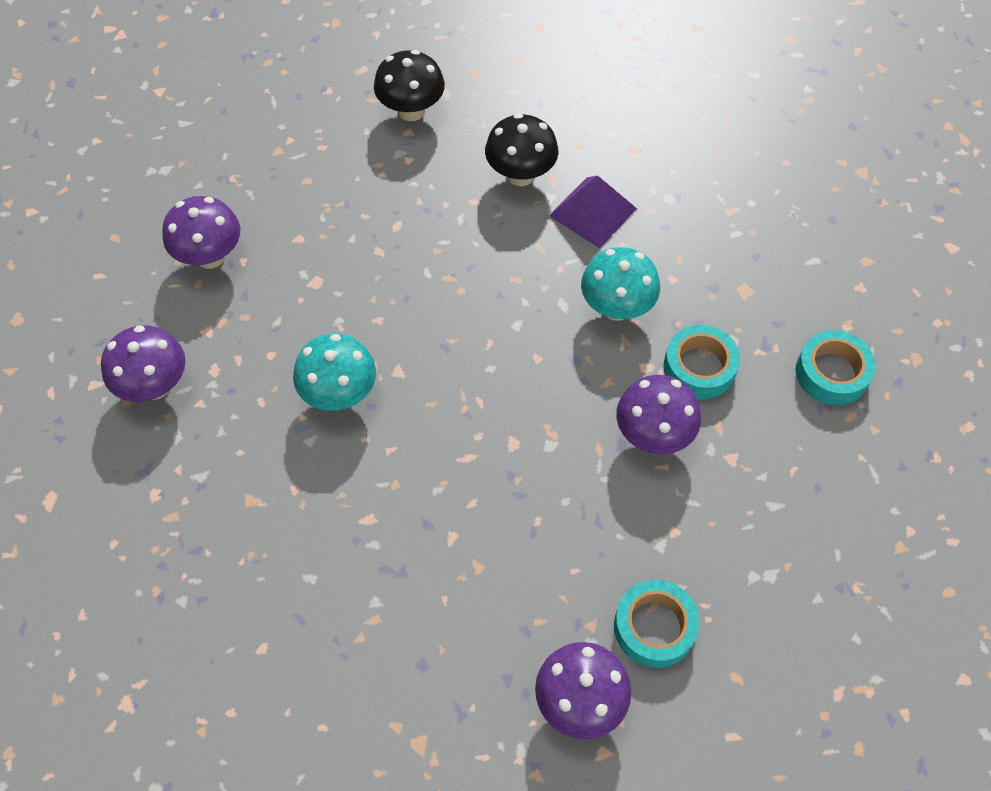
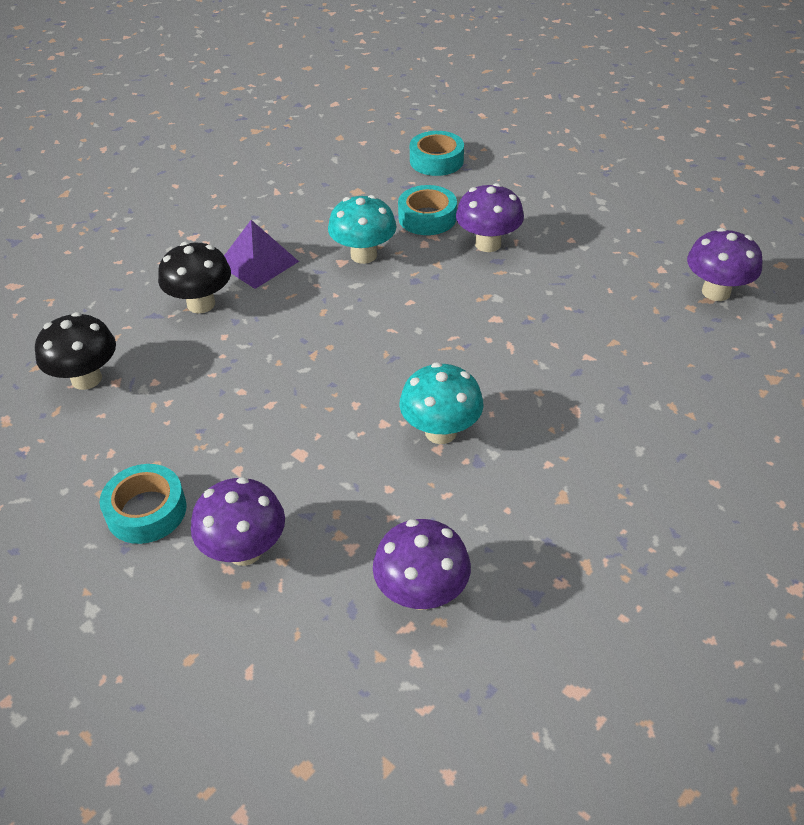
camera: 85 degrees left, 15 degrees down
(654, 627) = (650, 253): turquoise tape -> turquoise tape (146, 511)

